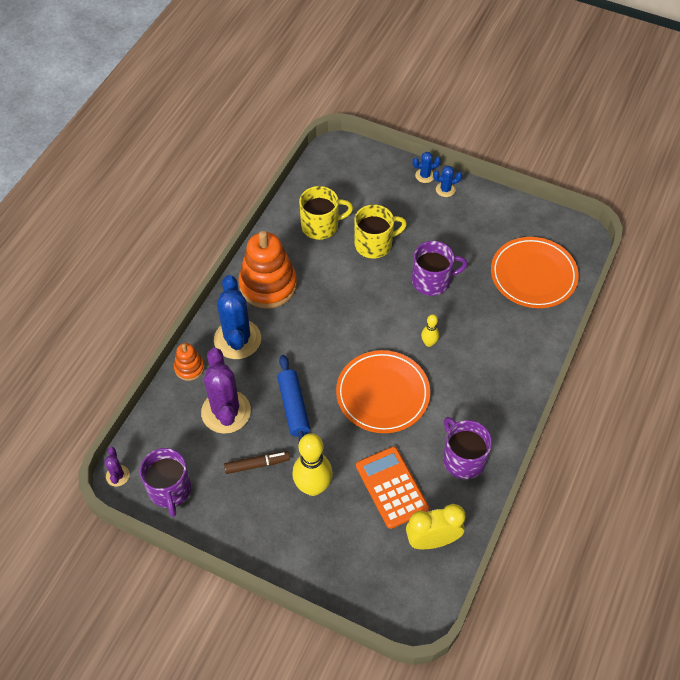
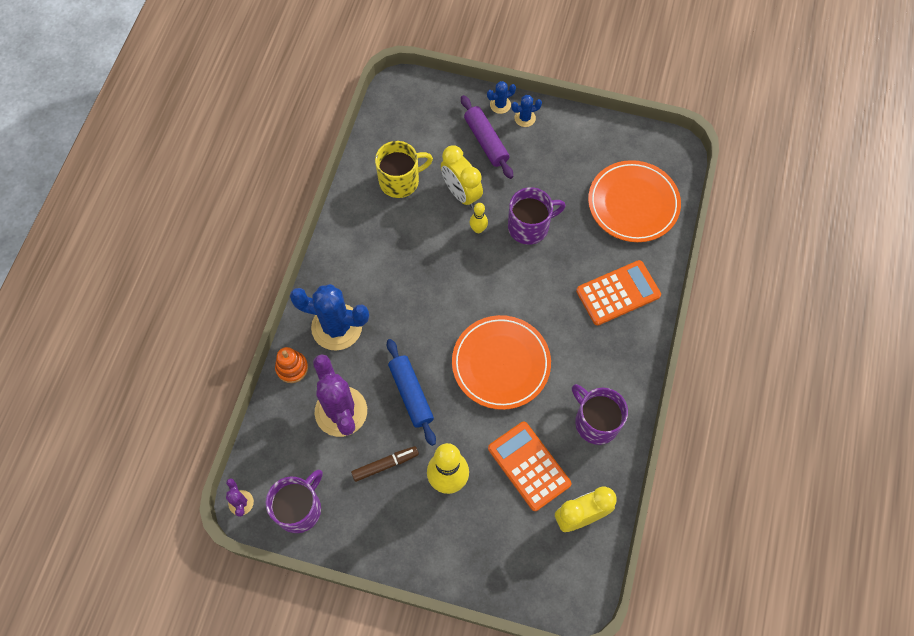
camera: 10 degrees left, 10 degrees up
(170, 489) = (299, 508): purple mug -> purple mug turned 120 degrees counterclockwise
(237, 339) = (336, 327): blue cactus -> blue cactus turned 60 degrees counterclockwise
(268, 285) = (357, 259): orange stacking toy -> none
(374, 244) = (461, 193): yellow mug -> yellow clock
(406, 204) = (486, 141): none -> purple rolling pin
(429, 343) = (538, 298): yellow bowling pin -> yellow bowling pin (478, 229)
(505, 350) = (618, 293): none -> orange calculator

